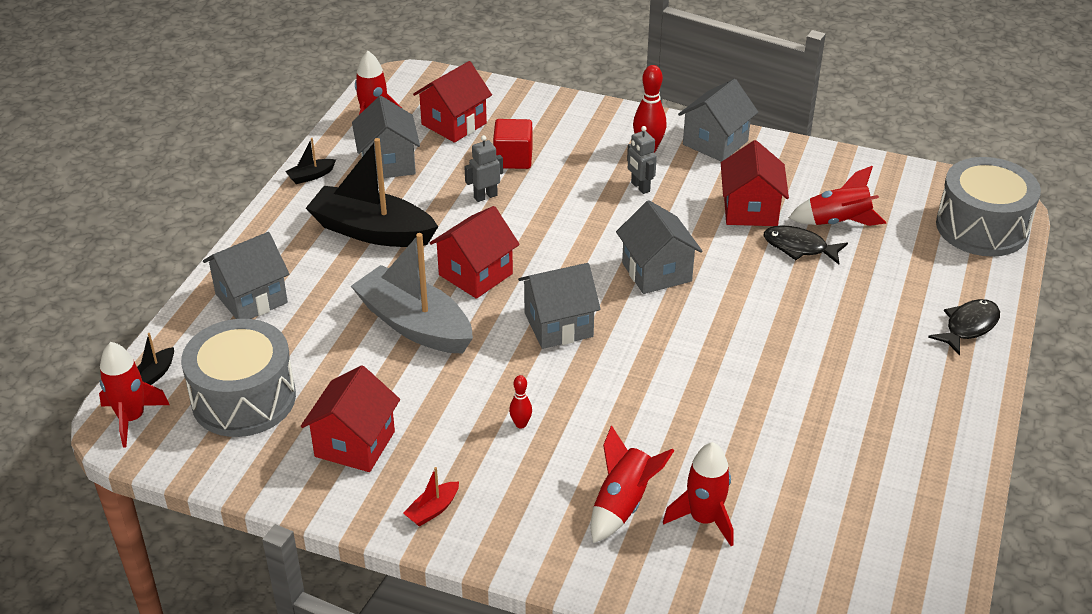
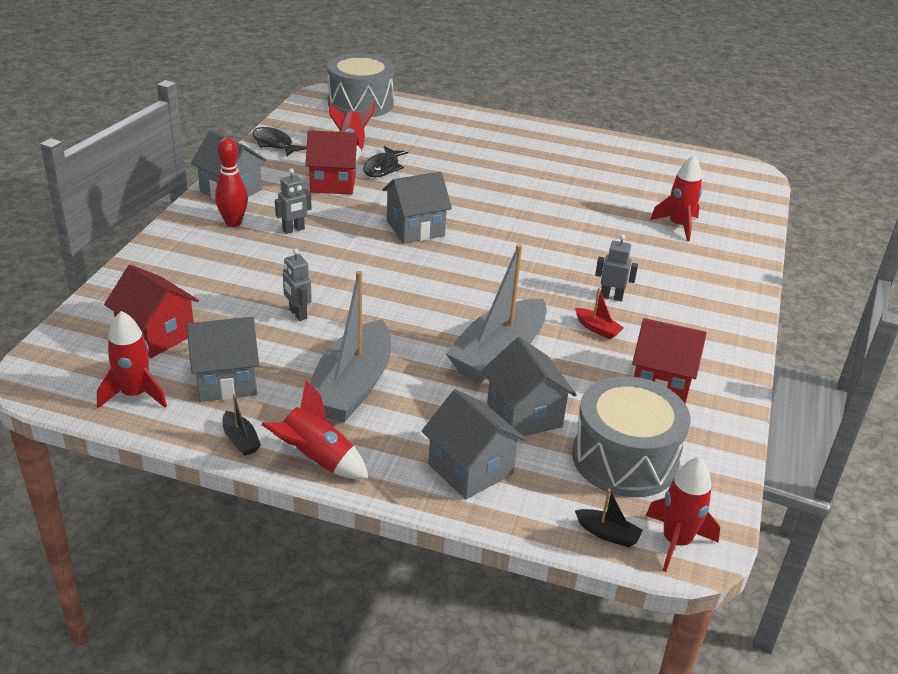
camera: 95 degrees left, 5 degrees down
(372, 231) = (352, 387): black boat -> grey boat
(432, 510) = (718, 339): red boat -> red boat (597, 329)
(475, 274) = (422, 319): red house -> none
(513, 159) = (233, 297): red cube -> none
(521, 424) = (611, 297): red bowling pin -> grey robot
(558, 325) = (488, 276): grey house -> grey house (524, 415)
(623, 504) = (677, 255): red rocket -> red rocket (317, 459)
(968, 326) = (468, 121): black fish -> black fish (274, 144)

